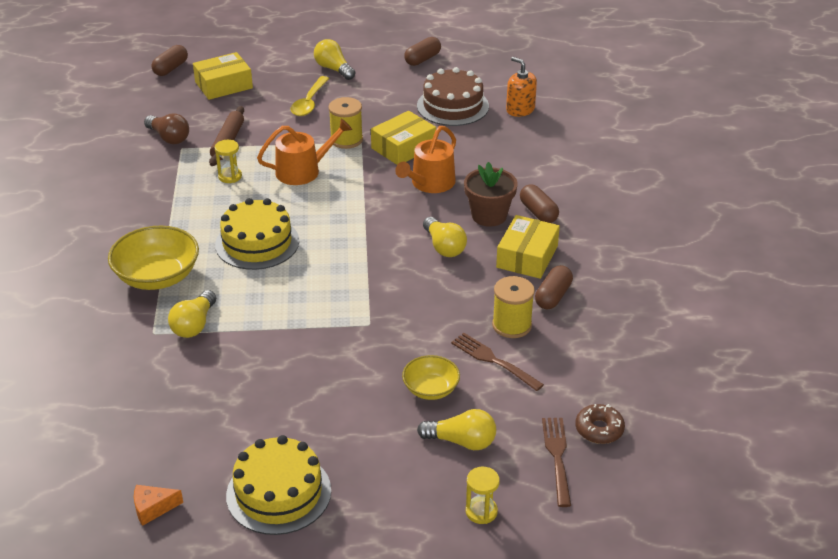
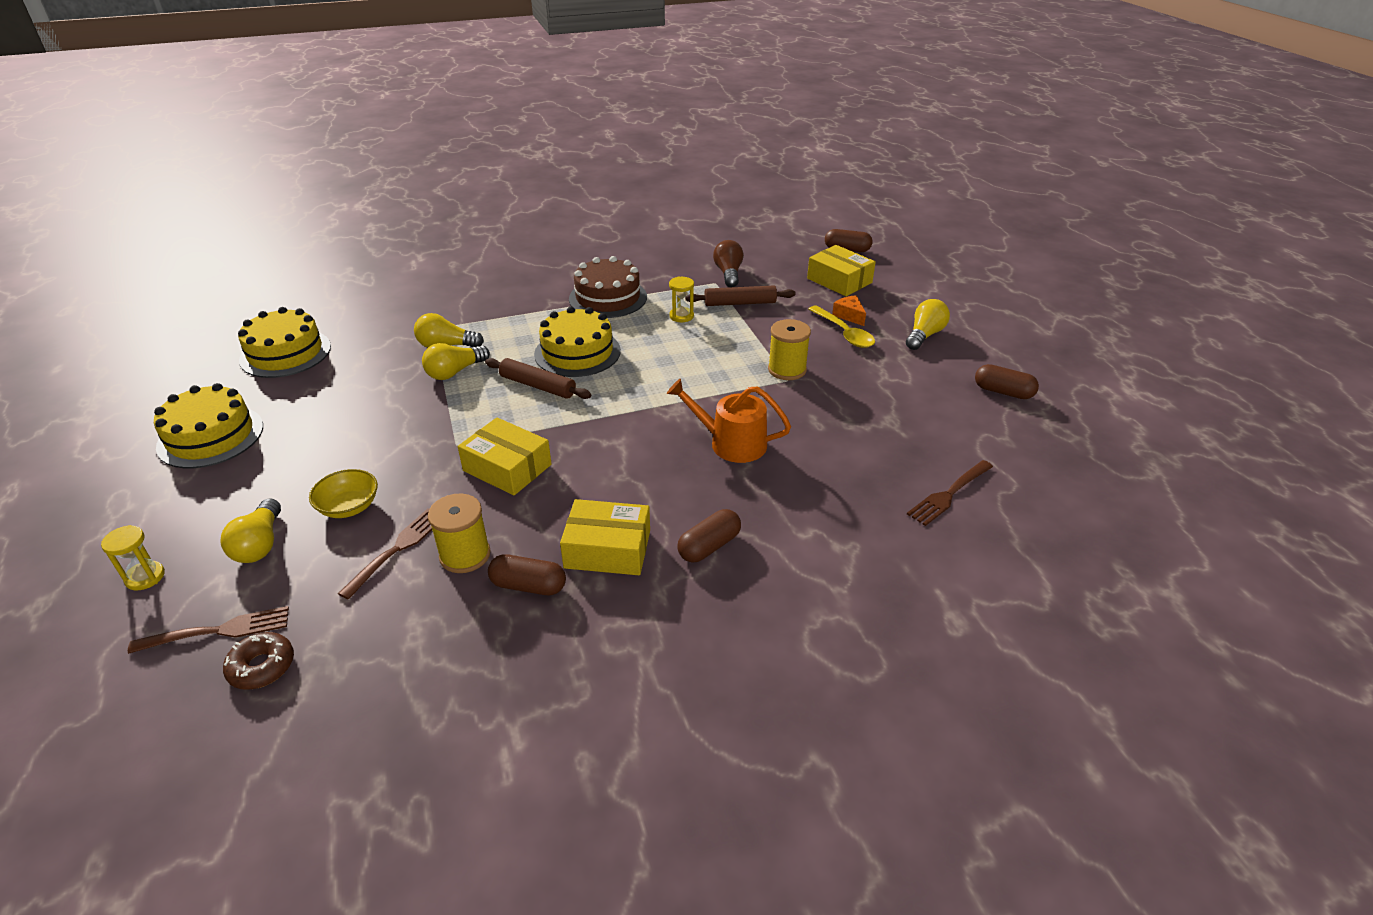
camera: 75 degrees right, 0 degrees up
(137, 447) = (285, 353): none -> yellow cake
(153, 508) = (209, 376): orange cheese -> orange cheese (849, 316)
(157, 276) = (513, 313): yellow bowl -> none
(169, 138) = (728, 273): brown light bulb -> brown light bulb turned 150 degrees clockwise
(300, 271) = (538, 386): none -> brown rolling pin
(303, 171) = (712, 354): orange watering can -> none
(309, 102) = (844, 333): yellow spoon -> yellow spoon turned 120 degrees counterclockwise
(403, 147) = (795, 411): yellow box -> yellow box (507, 467)
(444, 247) = (607, 475): yellow light bulb -> yellow light bulb (455, 372)
(452, 106) = (913, 433): brown cake -> brown cake (608, 298)
(489, 216) = (684, 502): brown flower pot -> none
(520, 109) = (949, 493): orange soap dispenser -> brown fork

